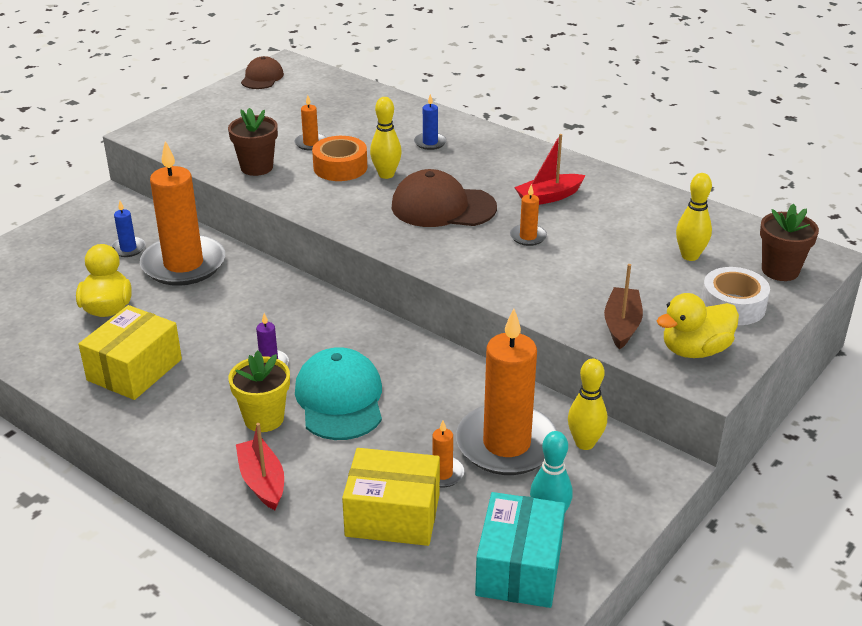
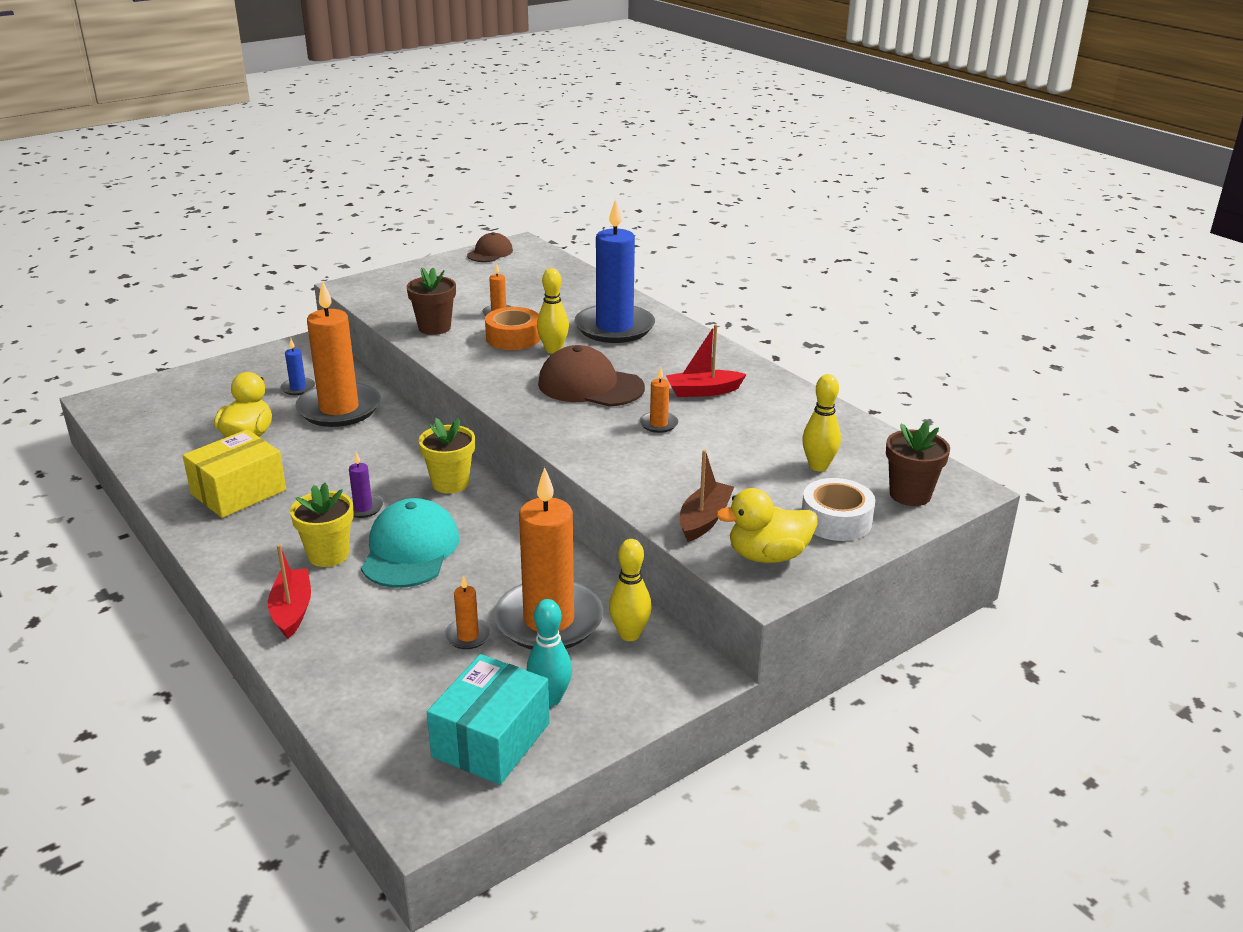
camera: 15 degrees right, 5 degrees down
(338, 324) = (450, 483): none -> yellow flower pot
(392, 515) = (396, 665): yellow box -> none
(430, 143) = (614, 327): blue candle -> blue candle, size x2.40

